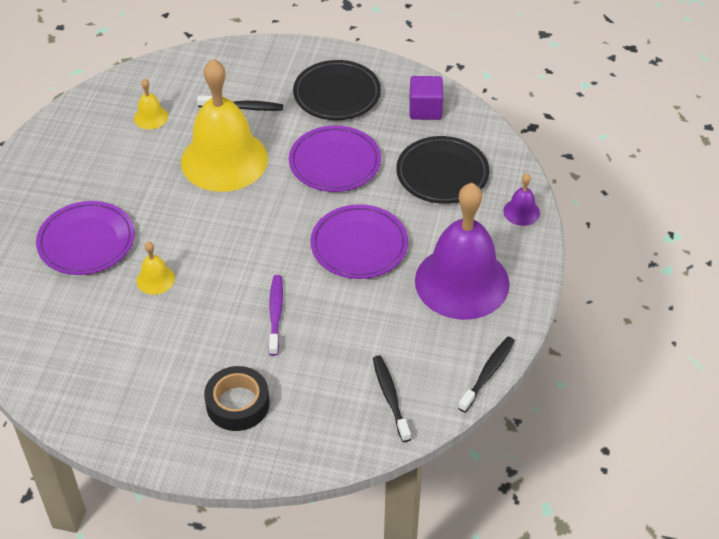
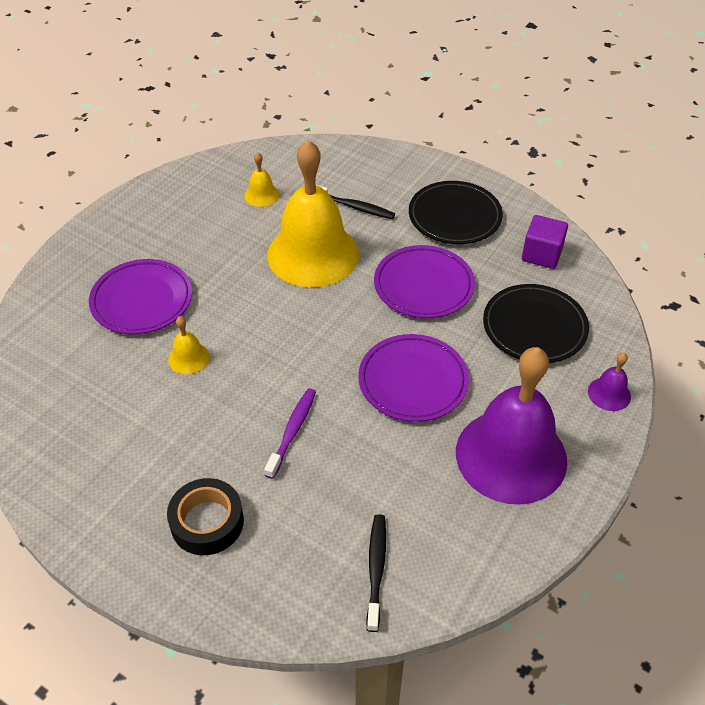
camera: 20 degrees right, 0 degrees up
(487, 374) = (500, 577): black toothbrush -> none

